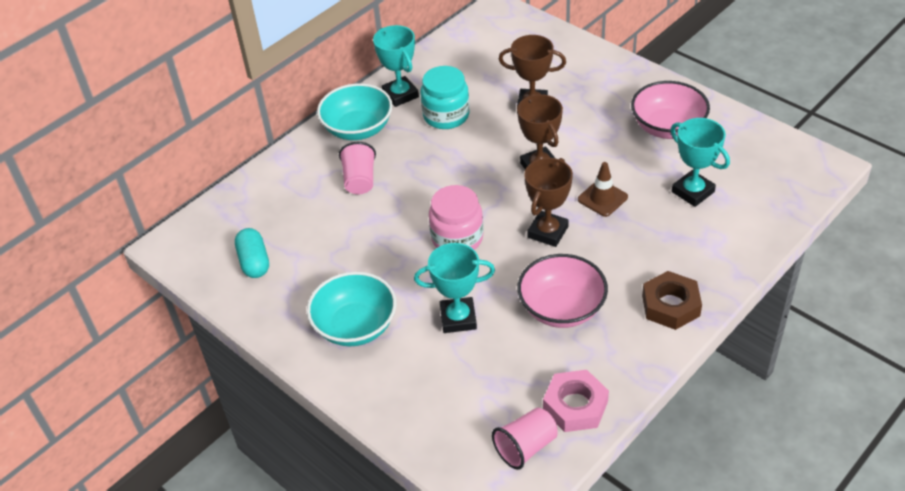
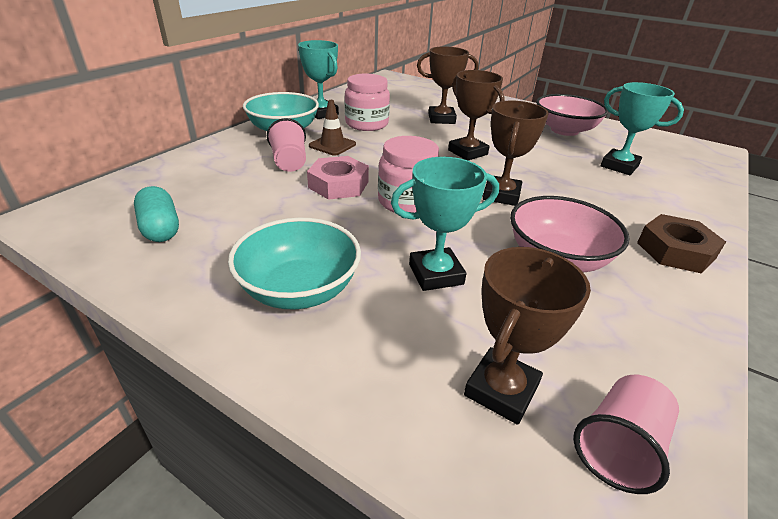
camera: 15 degrees left, 10 degrees down
(446, 115) = (366, 124): turquoise jar -> pink jar
(471, 409) = (501, 390): none -> brown trophy
(575, 405) = (650, 372): pink nut -> pink nut (338, 184)
(602, 198) = (540, 171): brown traffic cone -> brown traffic cone (332, 145)

